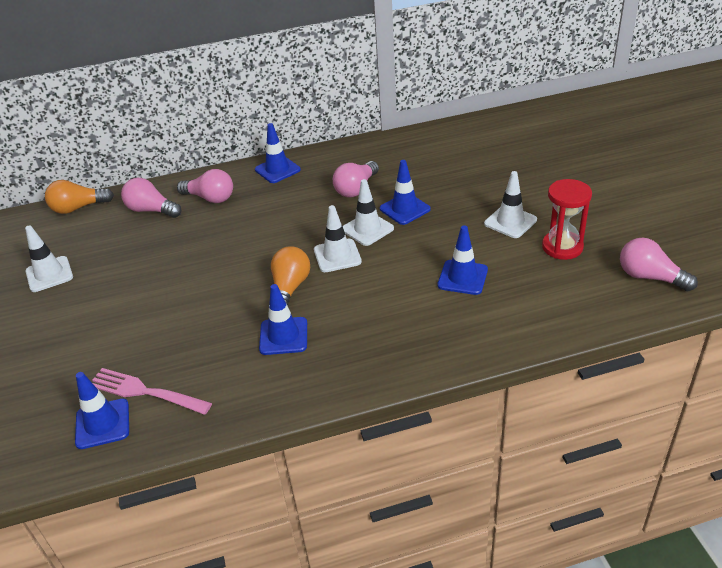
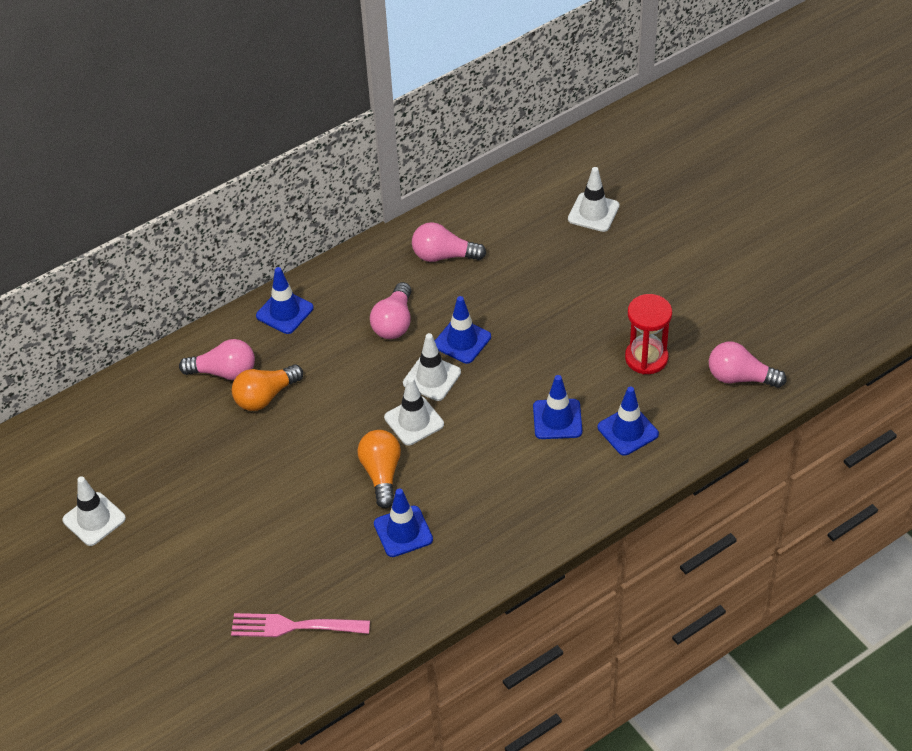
camera: 20 degrees left, 10 degrees up
(78, 208) = (64, 421): orange light bulb -> orange light bulb (265, 396)
(102, 424) = (272, 669): blue traffic cone -> blue traffic cone (628, 431)
(151, 210) = (161, 405): pink light bulb -> pink light bulb (444, 256)
(510, 222) = (583, 335): white traffic cone -> white traffic cone (593, 212)

